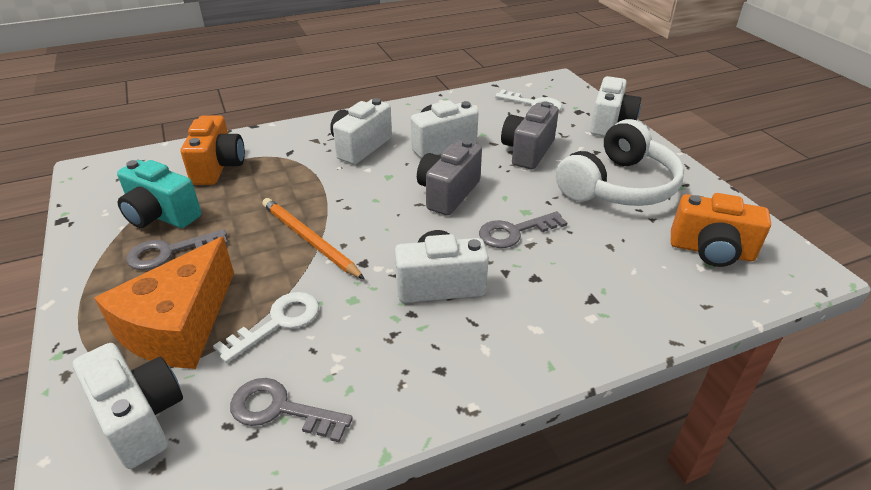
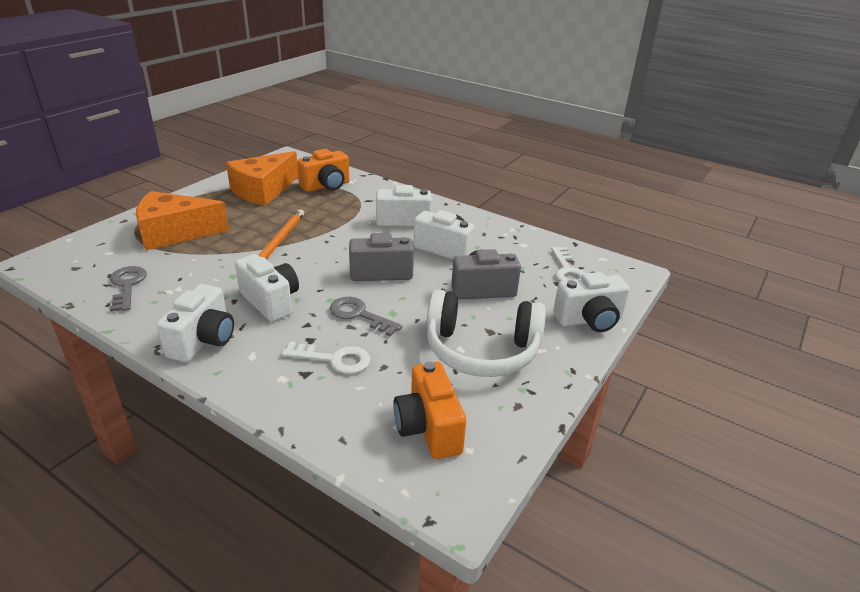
camera: 55 degrees right, 5 degrees down
(140, 418) = (104, 250): white camera -> white camera (203, 341)
(161, 215) = (263, 190): turquoise camera -> orange cheese
(170, 252) = (233, 206): grey key -> none
(278, 323) = (195, 259): white key -> white key (334, 359)

